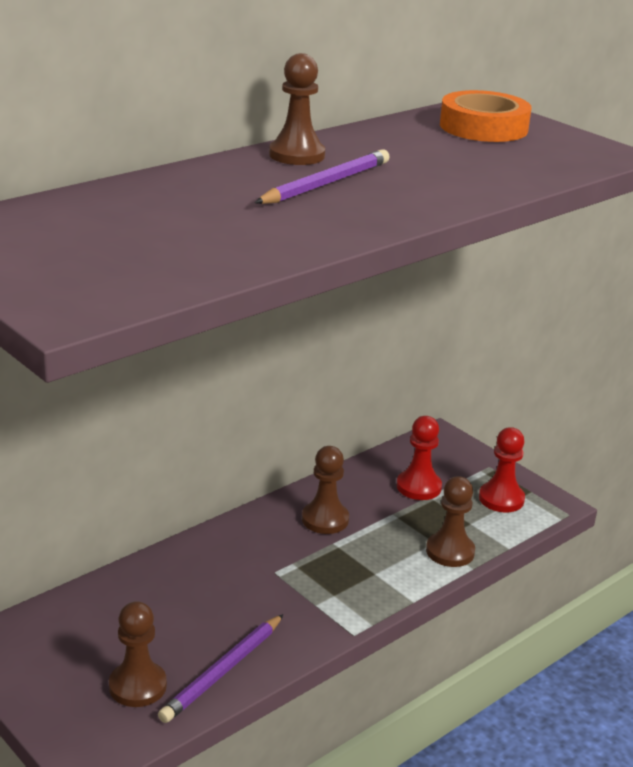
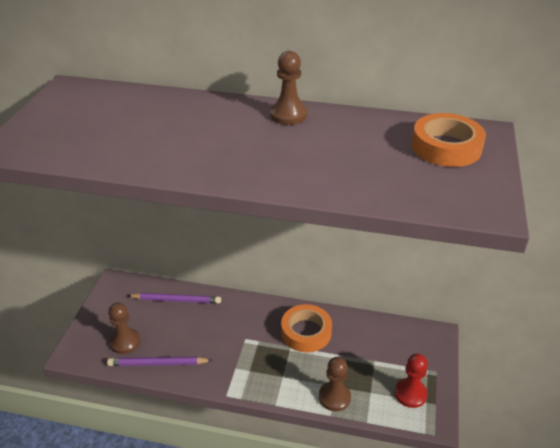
camera: 55 degrees right, 10 degrees up
(325, 519) = (306, 332): brown pawn -> orange tape
(326, 183) = (258, 139): purple pencil -> purple pencil (176, 300)
(418, 487) = (378, 352): red pawn -> none

